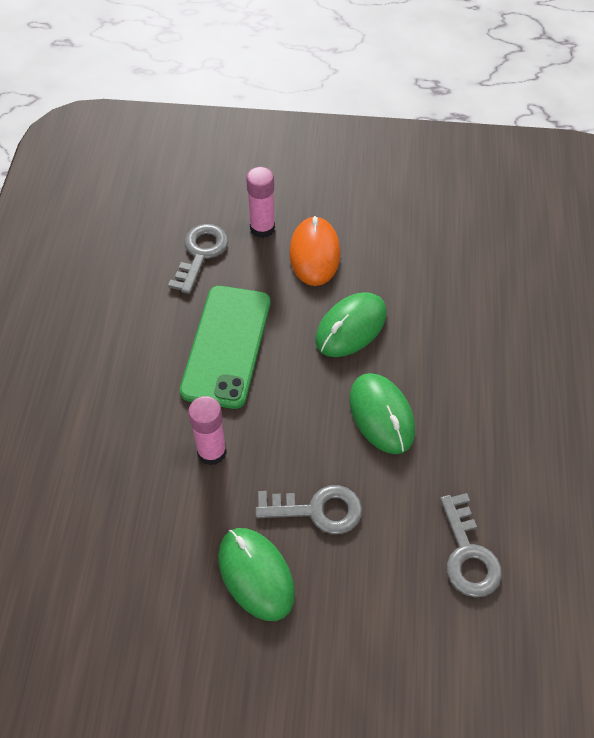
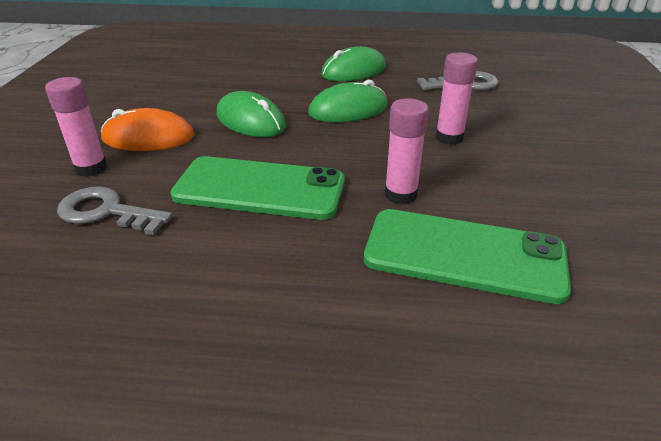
camera: 90 degrees left, 20 degrees down
(126, 489) = (464, 255): none -> green phone
(256, 574) = (526, 166): green mouse -> green mouse (354, 71)
(317, 510) = (449, 137): grey key -> pink glue stick

